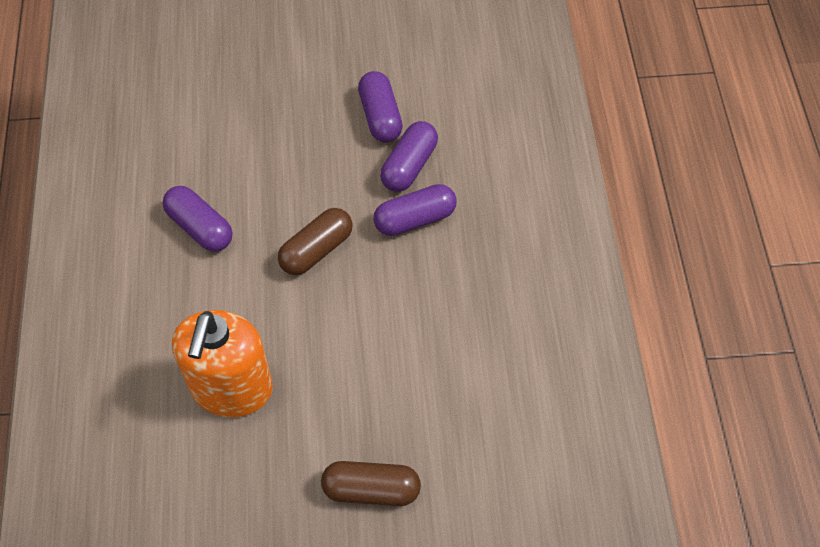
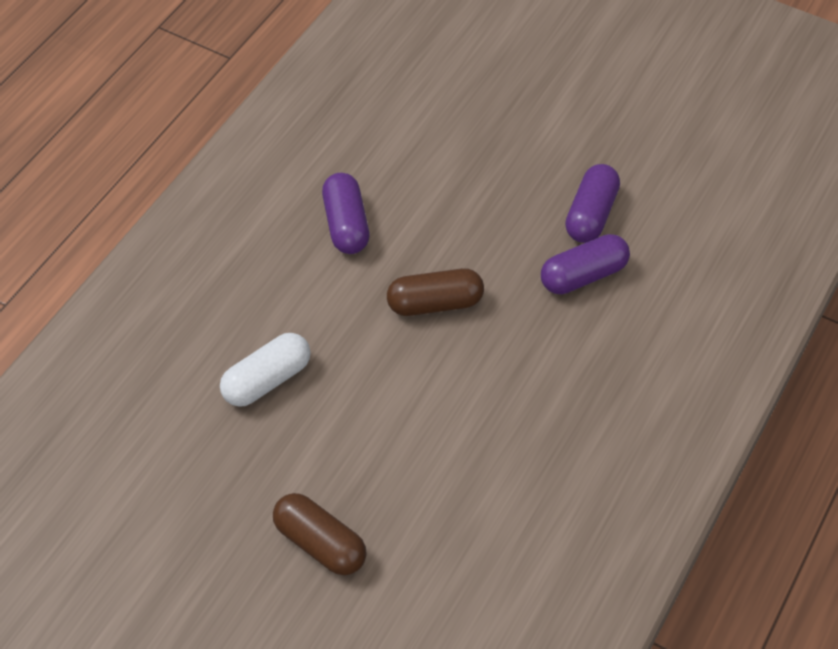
camera: 35 degrees right, 5 degrees down
(231, 388) = (267, 380): orange soap dispenser -> white capsule
(415, 219) = (550, 327): purple capsule -> none

